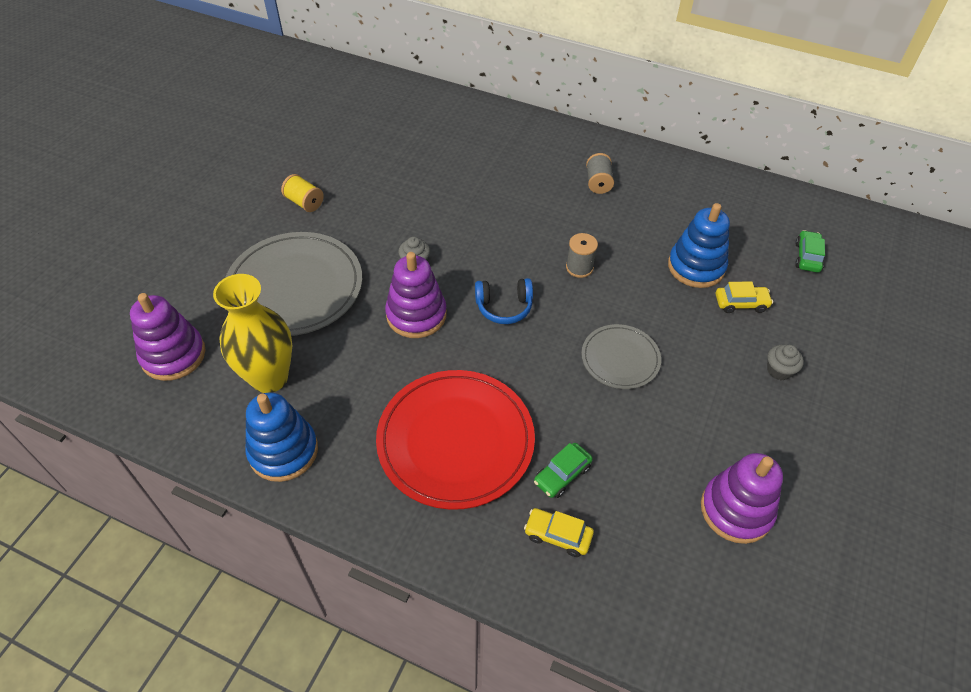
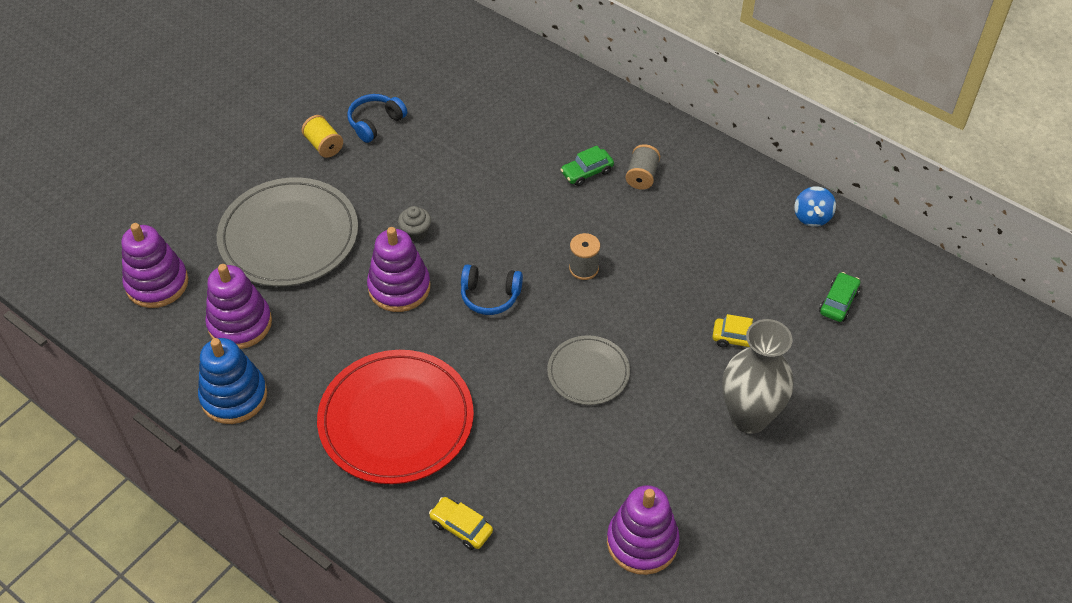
camera: 15 degrees right, 0 degrees up
(269, 378) = (240, 324): yellow vase -> purple stacking toy
(346, 176) = (375, 123): none -> blue headphones
(562, 474) = (486, 473): green car -> green car (587, 172)
(696, 267) = (709, 291): blue stacking toy -> none
(753, 192) = (812, 217): none -> blue spinning top
(779, 370) = (749, 417): grey cupcake -> grey vase

